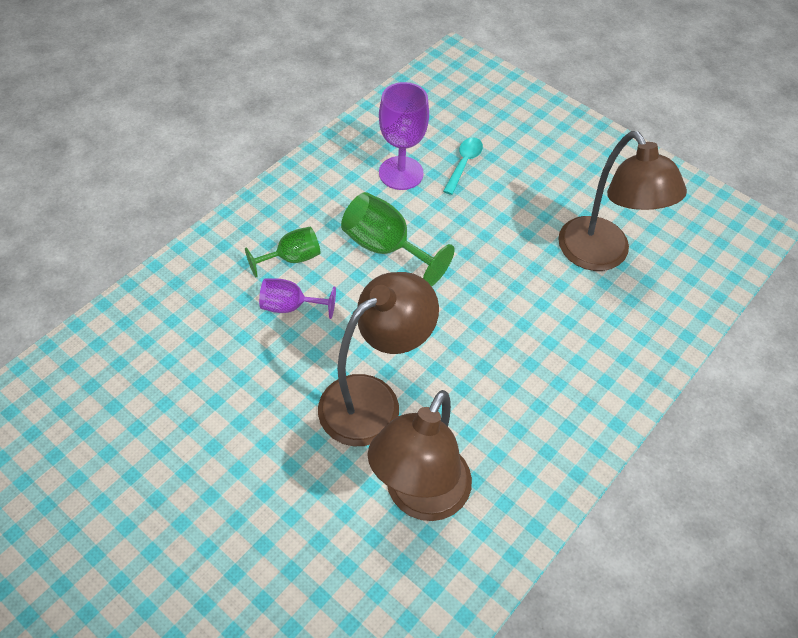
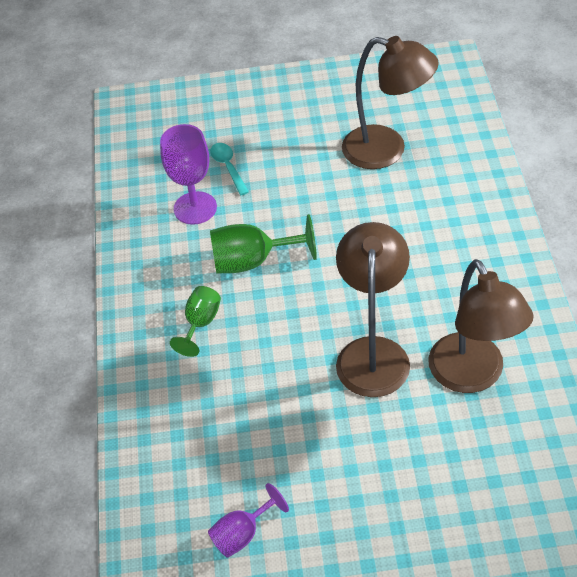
camera: 40 degrees left, 5 degrees down
(290, 306) = (243, 351): purple goblet -> purple goblet (242, 534)

